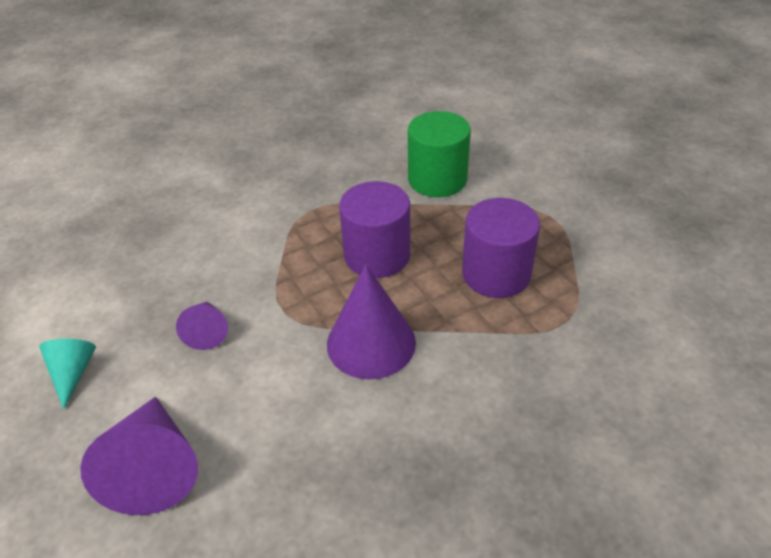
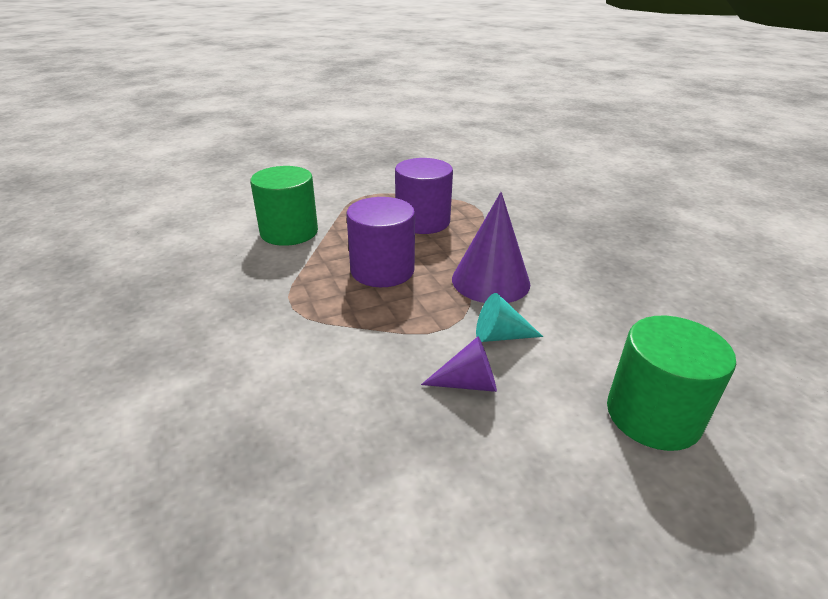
camera: 85 degrees left, 10 degrees down
(73, 373) = (534, 515): turquoise cone -> turquoise cone (500, 336)
(154, 468) = (653, 415): purple cone -> green cylinder

